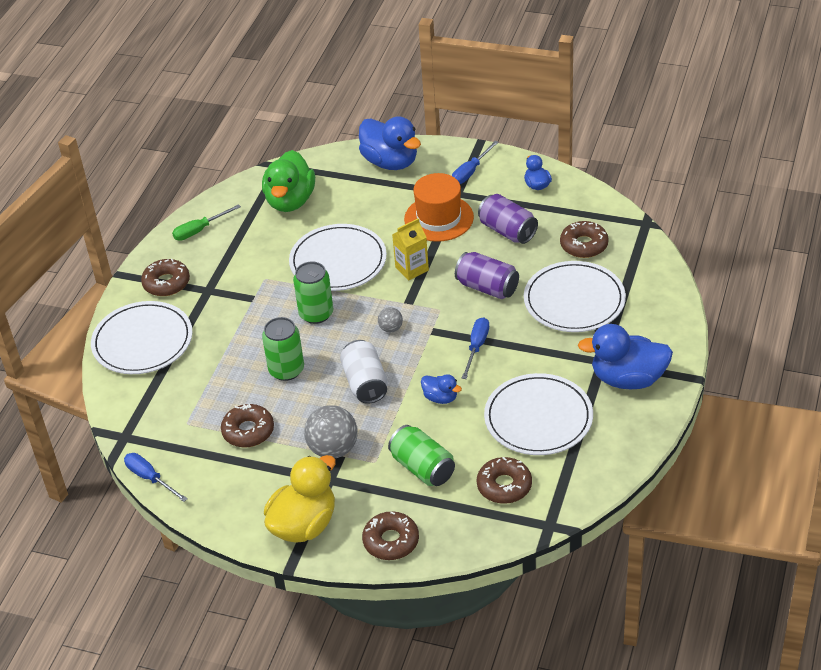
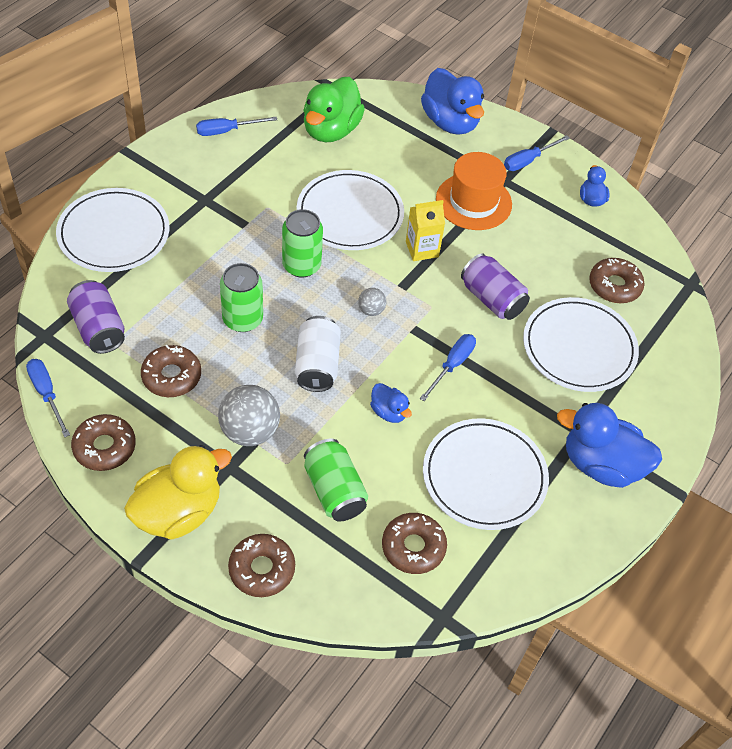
camera: 10 degrees right, 10 degrees up
(166, 283) = (167, 177): brown donut -> brown donut (104, 447)
(200, 230) = (227, 131): green screwdriver -> blue screwdriver
(507, 231) = (540, 241): purple can -> purple can (99, 328)

